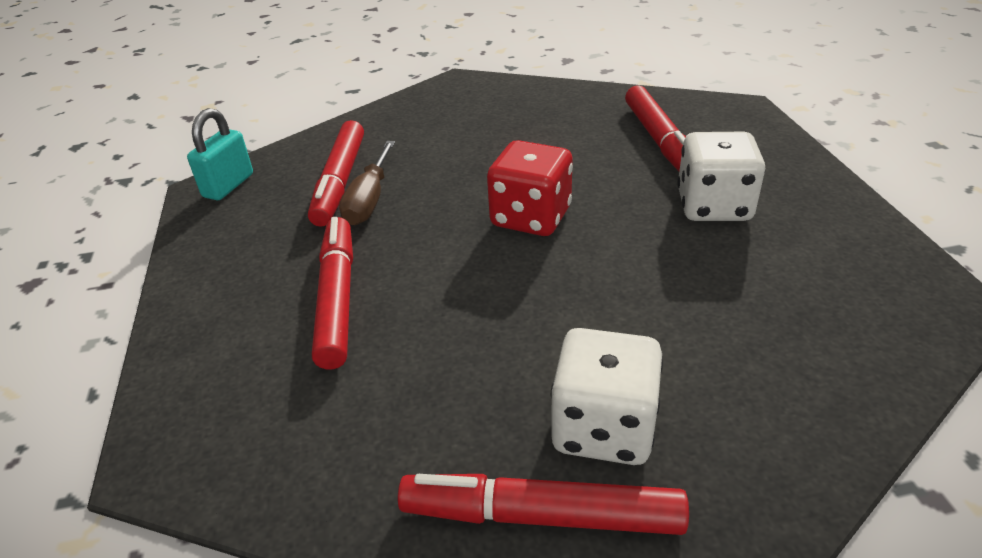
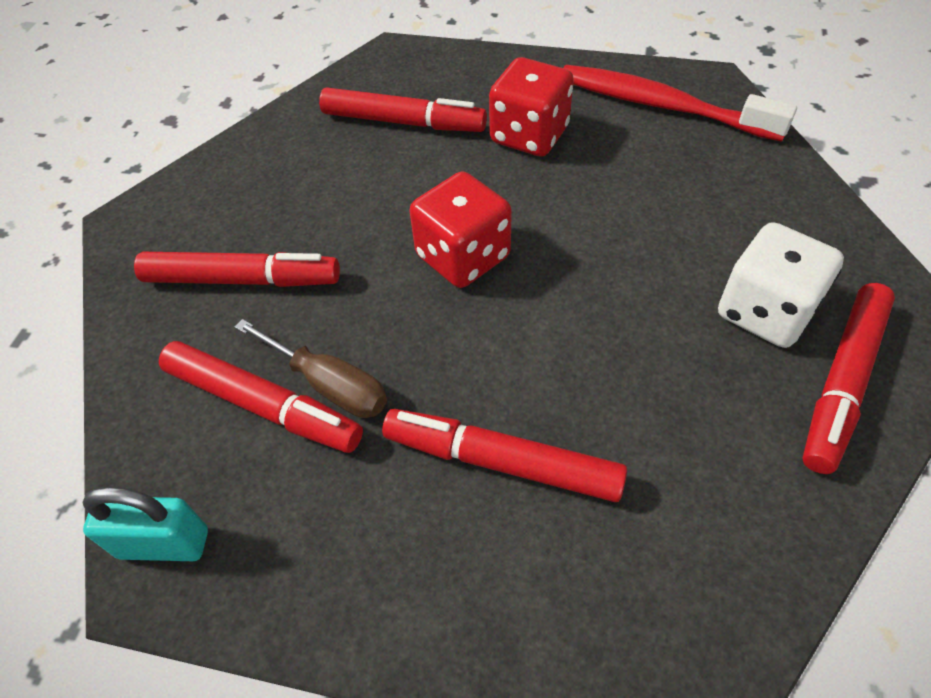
camera: 65 degrees left, 15 degrees up
(228, 186) = (164, 543): turquoise padlock -> turquoise padlock turned 45 degrees counterclockwise
(439, 136) = (242, 280): none -> red marker
(713, 206) = (529, 135): white dice -> red dice
(858, 275) = (661, 106): none -> red toothbrush

